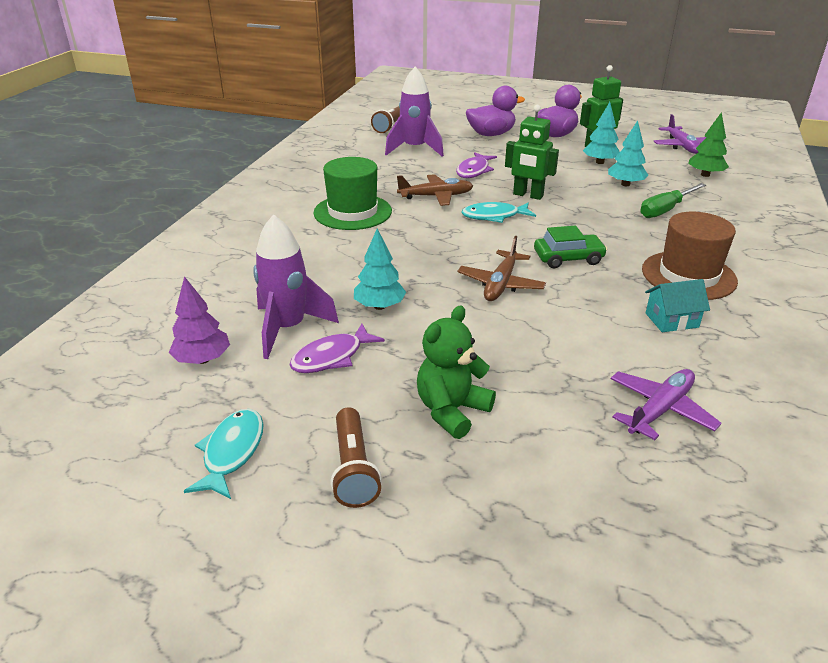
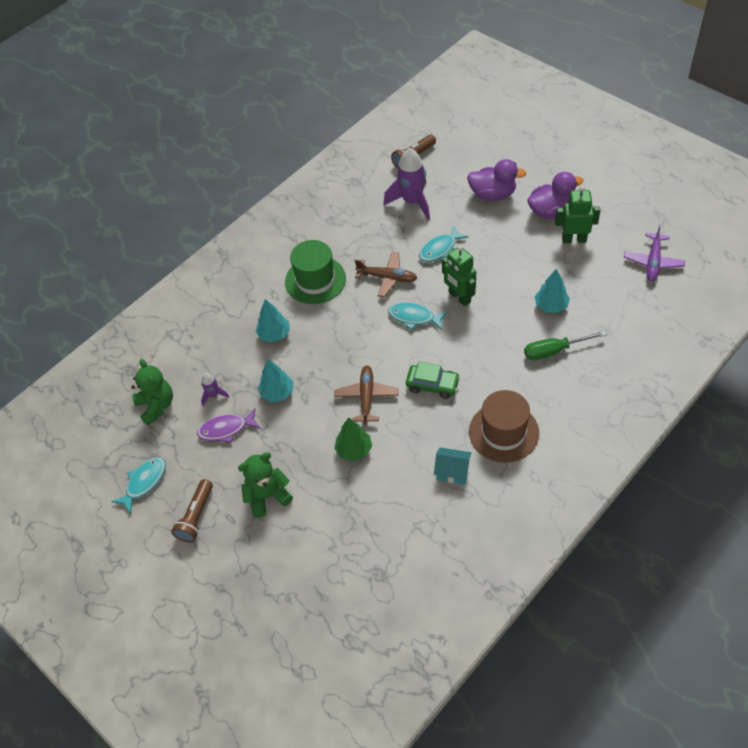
camera: 30 degrees right, 20 degrees up
(202, 359) = (156, 406): purple tree -> green teddy bear
(288, 328) = (213, 395): purple rocket -> purple rocket, size x0.48
(474, 171) = (440, 249): purple fish -> turquoise fish
(500, 284) = (366, 397): brown plane -> brown plane turned 135 degrees clockwise
(600, 162) = (556, 266): turquoise tree -> turquoise tree (274, 334)
(660, 410) = (382, 540): purple plane -> none
(705, 175) = (633, 312): green tree -> green tree (354, 450)

